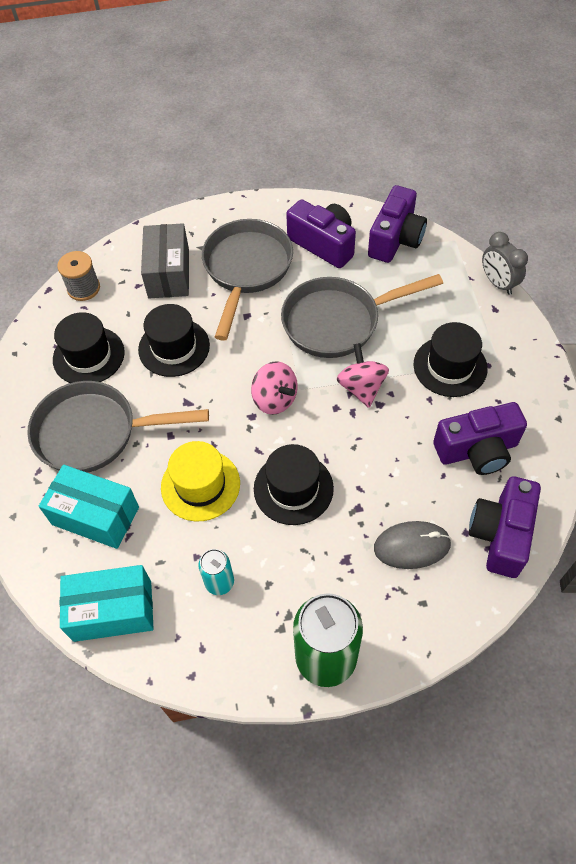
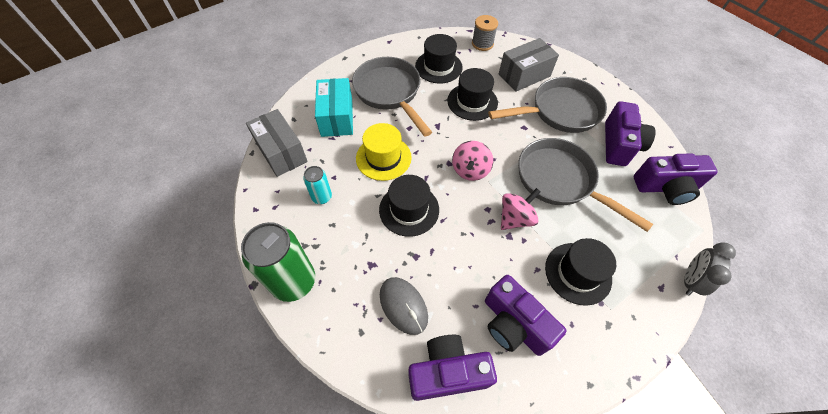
camera: 60 degrees right, 0 degrees up
(112, 610) = (281, 152): turquoise box -> grey box

